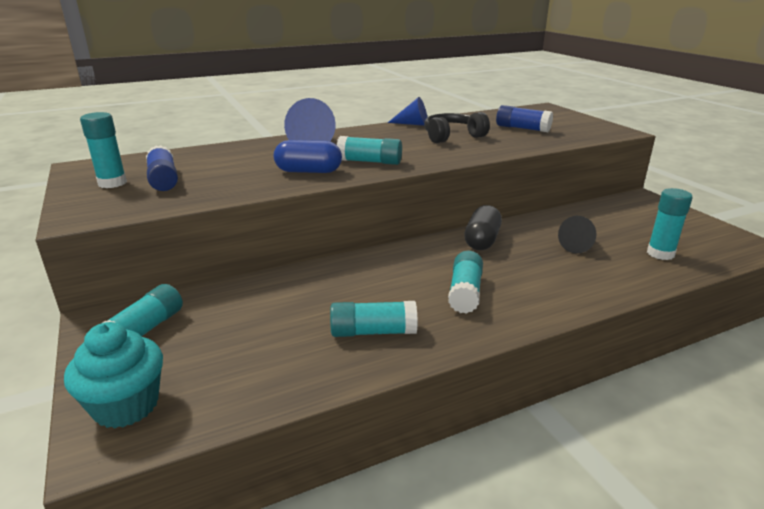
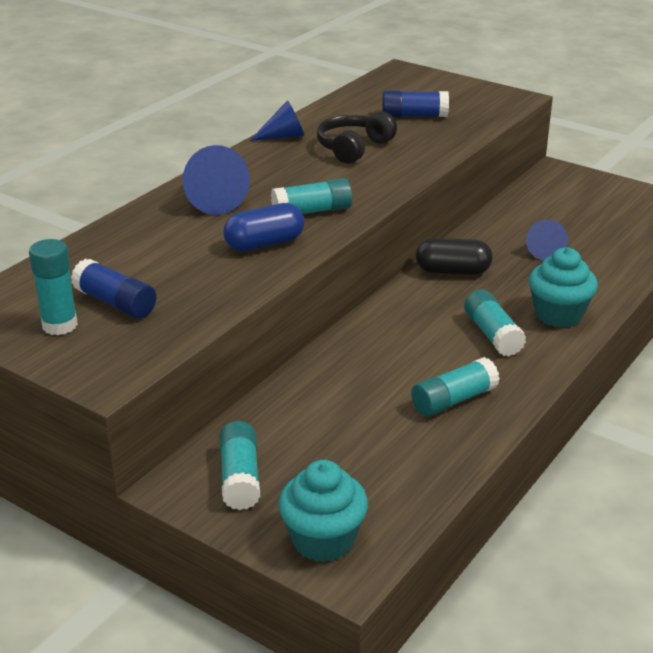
camera: 30 degrees left, 5 degrees up
(482, 240) = (452, 271): black capsule -> black capsule turned 75 degrees counterclockwise
(542, 295) = (558, 315): none -> turquoise cupcake
(578, 245) = (545, 250): black cone -> blue cone
(660, 254) = (619, 238): turquoise glue stick -> none

